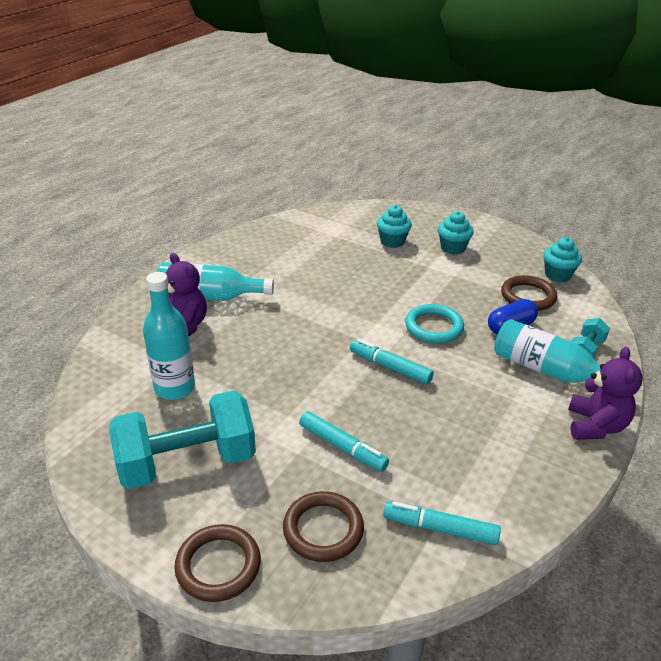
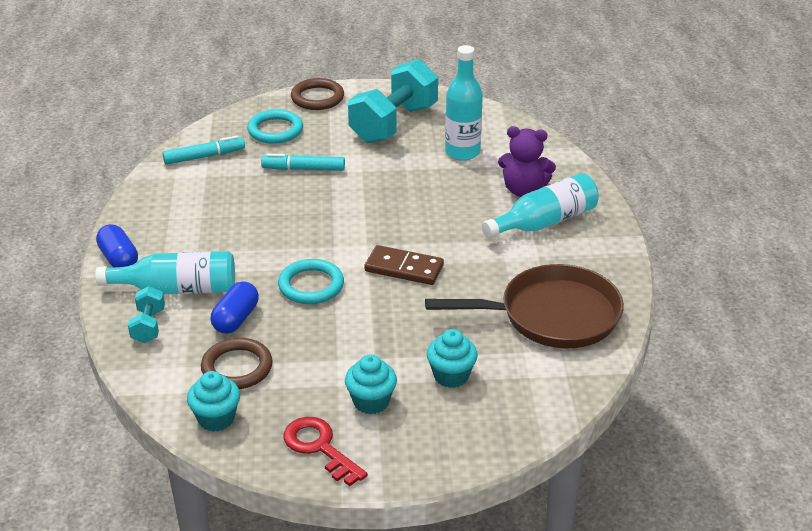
camera: 145 degrees right, 0 degrees up
(294, 244) = (552, 315): none -> brown pan
(323, 529) = (275, 130): brown ring -> turquoise ring
(351, 309) = (404, 268): none -> brown domino
(390, 367) = (319, 233): turquoise marker -> none
(501, 240) = (320, 448): none -> red key
(595, 426) = (119, 259): purple teddy bear -> blue capsule

